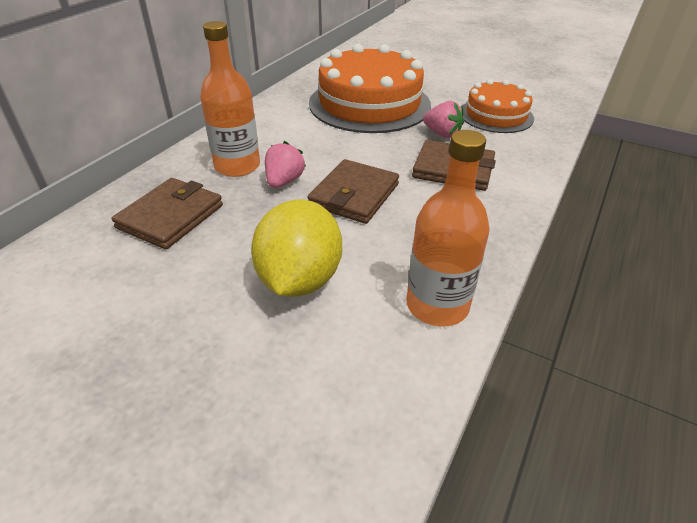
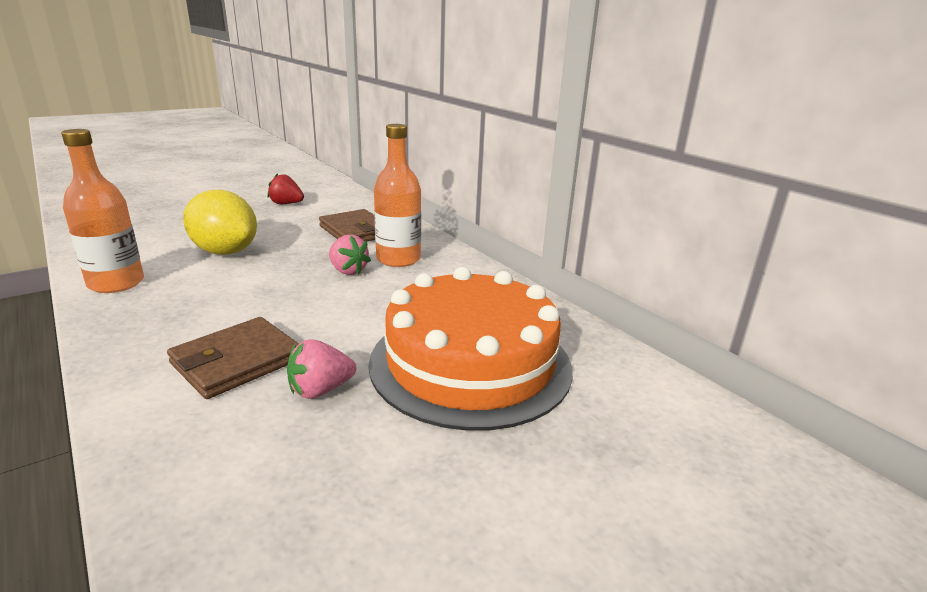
camera: 115 degrees right, 15 degrees down
(67, 334) = (286, 204): none -> red strawberry
(354, 195) = (283, 293): brown wallet -> none
(496, 115) = (307, 484): orange cake -> none

